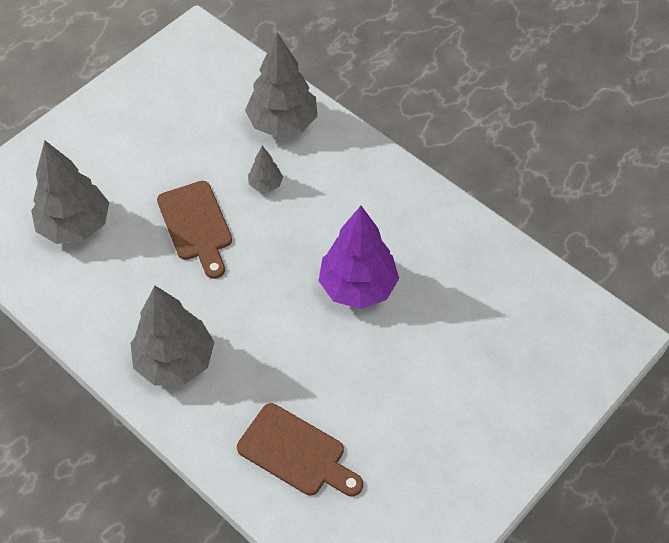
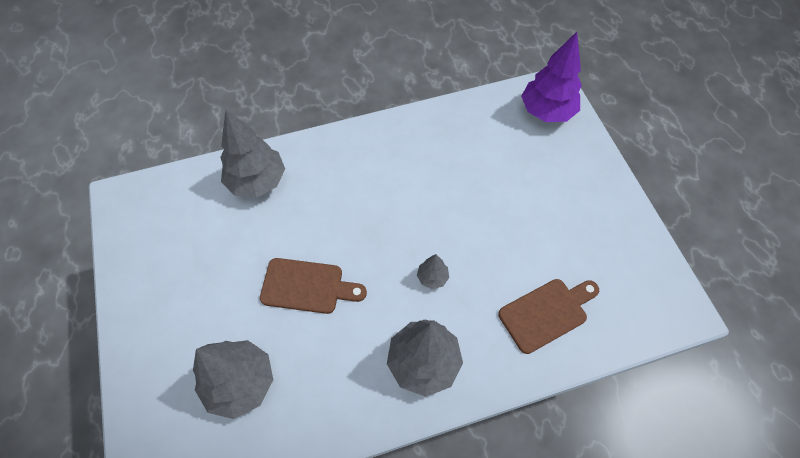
camera: 60 degrees left, 5 degrees up
(265, 185) = (304, 220): grey tree -> grey tree (432, 277)
(357, 287) = (433, 206): purple tree -> purple tree (546, 112)

